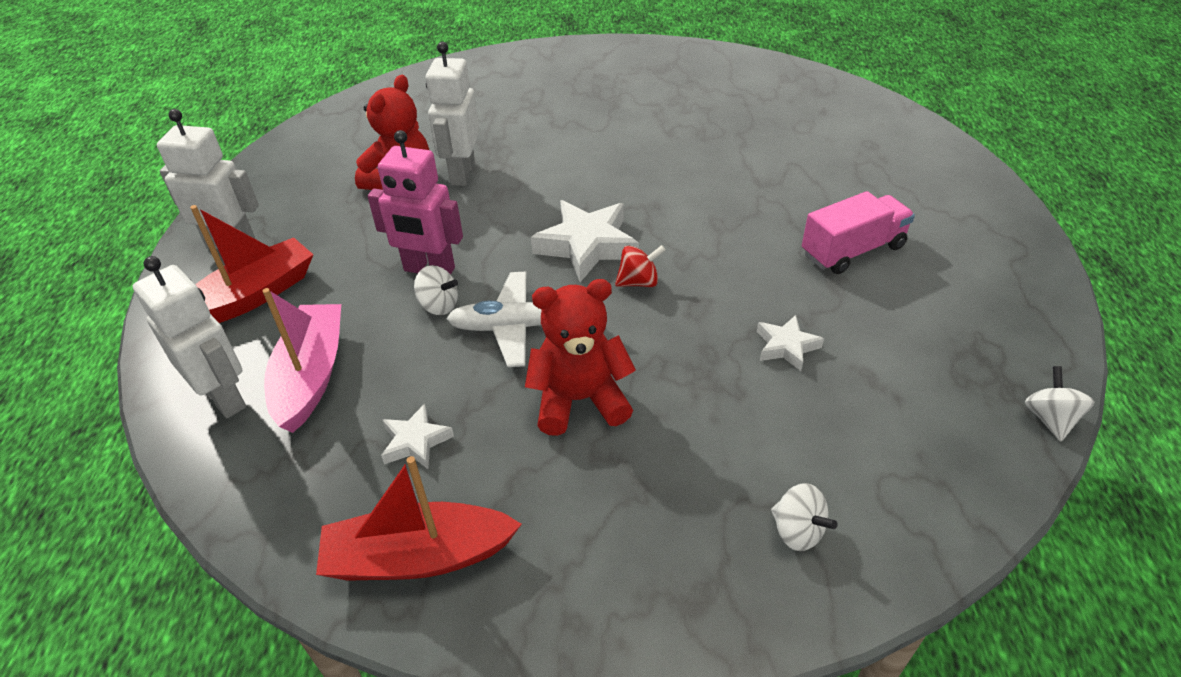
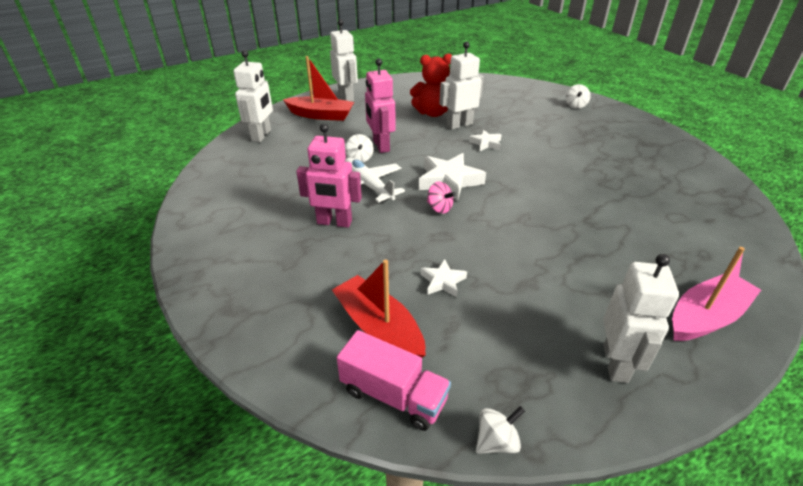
camera: 55 degrees right, 5 degrees down
(311, 375) = (289, 148): pink boat -> pink boat (705, 317)
(415, 441) = (272, 188): white star -> white star (486, 143)
(418, 557) = (210, 216): red boat -> red boat (378, 328)
(579, 400) = (334, 222): red teddy bear -> pink robot
(639, 282) = (439, 208): red spinning top -> pink spinning top
(797, 531) = (299, 333): white spinning top -> white spinning top (575, 105)
(852, 250) = (568, 282): pink truck -> pink truck (394, 395)
(985, 282) = (616, 363): none -> white robot

